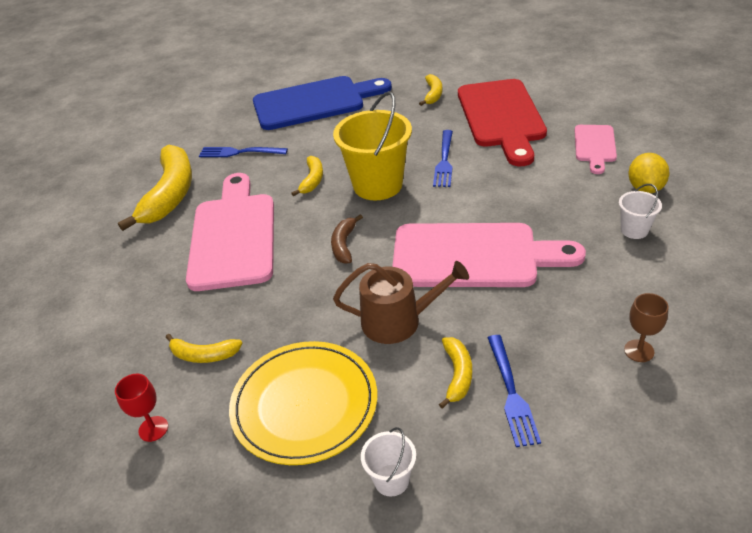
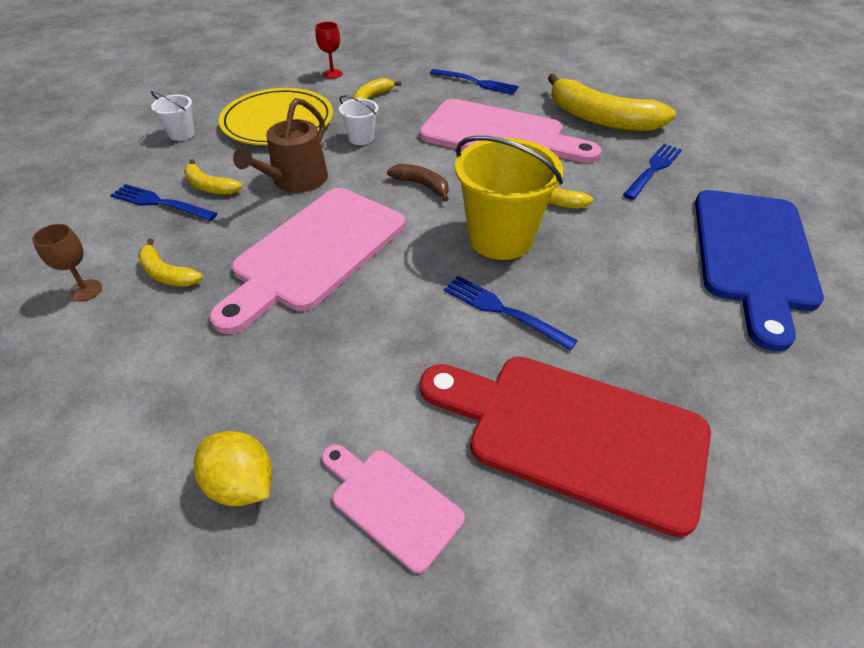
camera: 115 degrees right, 5 degrees up
(126, 291) = (476, 82): none -> blue fork
(433, 94) = (711, 387): yellow banana -> yellow banana (167, 274)
(634, 230) = (195, 404): white bucket -> white bucket (361, 138)

